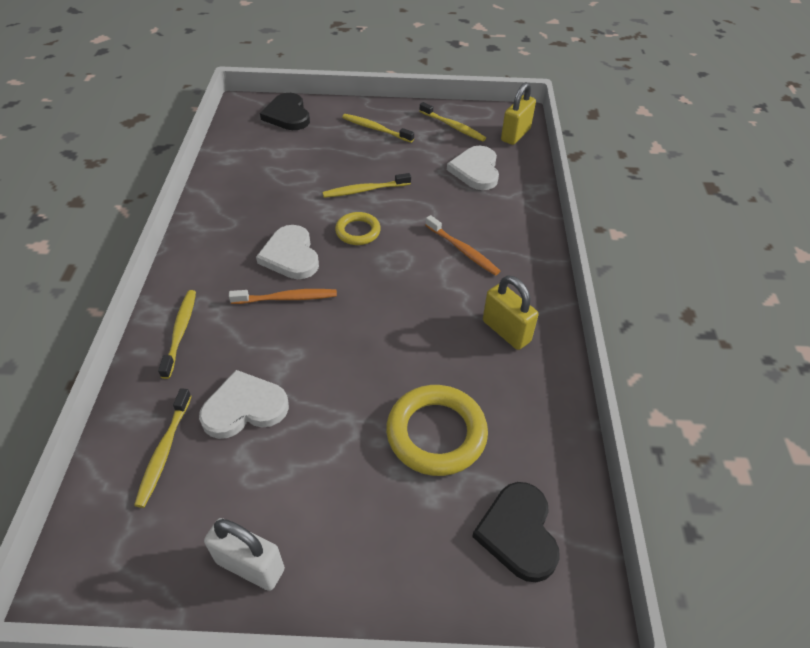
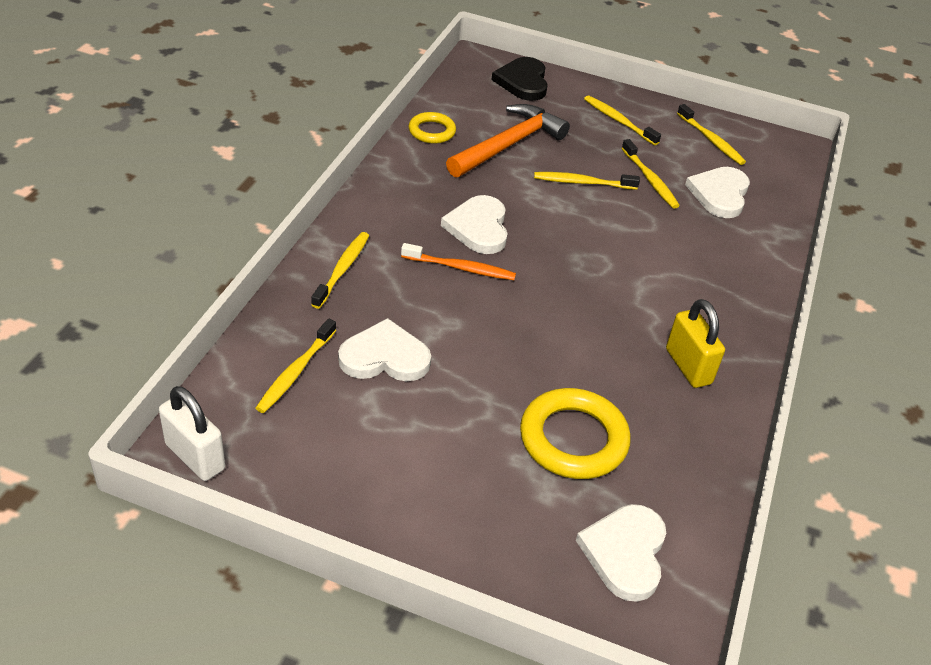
camera: 15 degrees right, 5 degrees down
(250, 565) = (348, 493): white padlock -> white padlock (195, 456)
(293, 173) = (509, 145): none -> orange hammer
(358, 231) = (559, 223): yellow ring -> yellow ring (432, 131)
(418, 173) = (650, 180): none -> yellow toothbrush
(463, 250) = (671, 273): orange toothbrush -> none
(515, 134) = (784, 167): yellow padlock -> none
(518, 533) = (625, 553): black heart -> white heart

